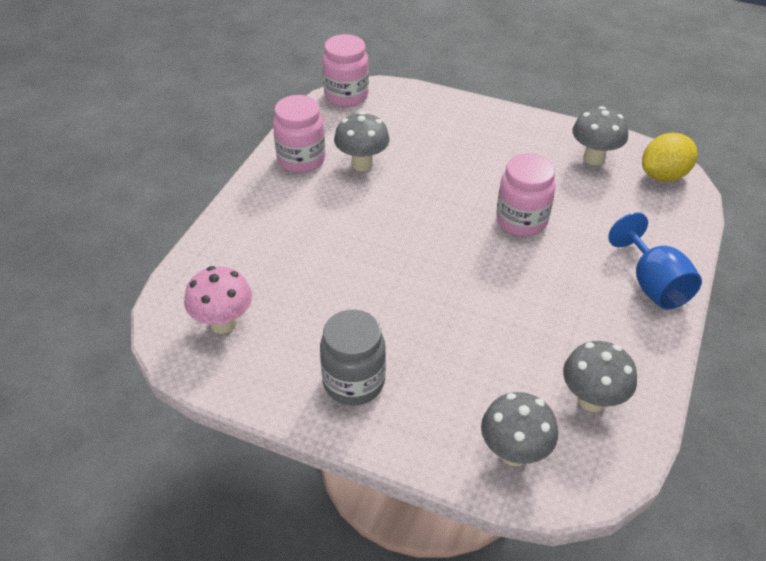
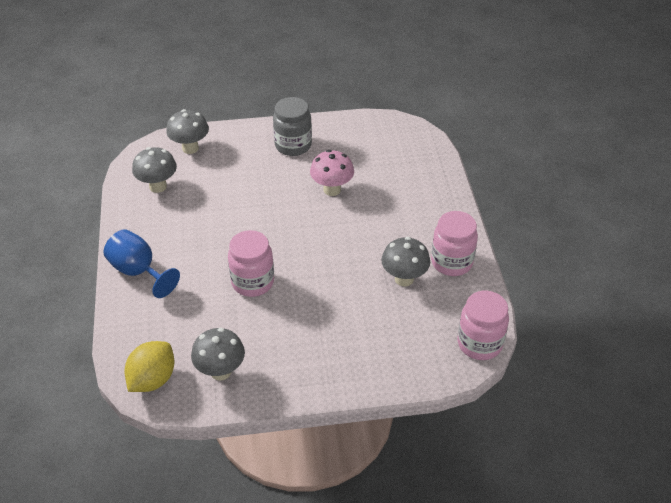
camera: 150 degrees right, 0 degrees up
(223, 323) = (388, 143): pink mushroom -> pink mushroom (332, 190)

